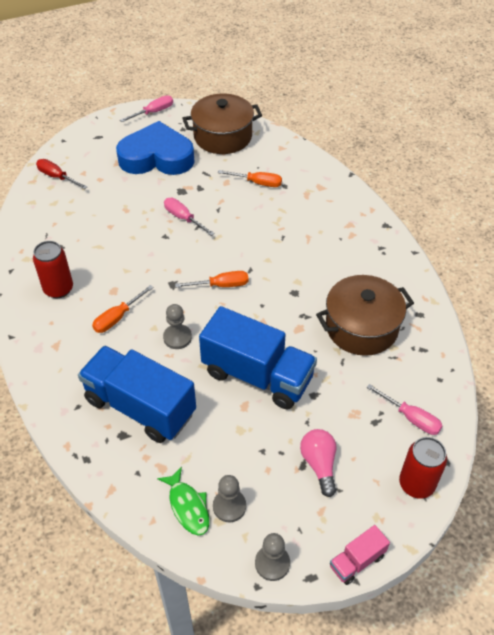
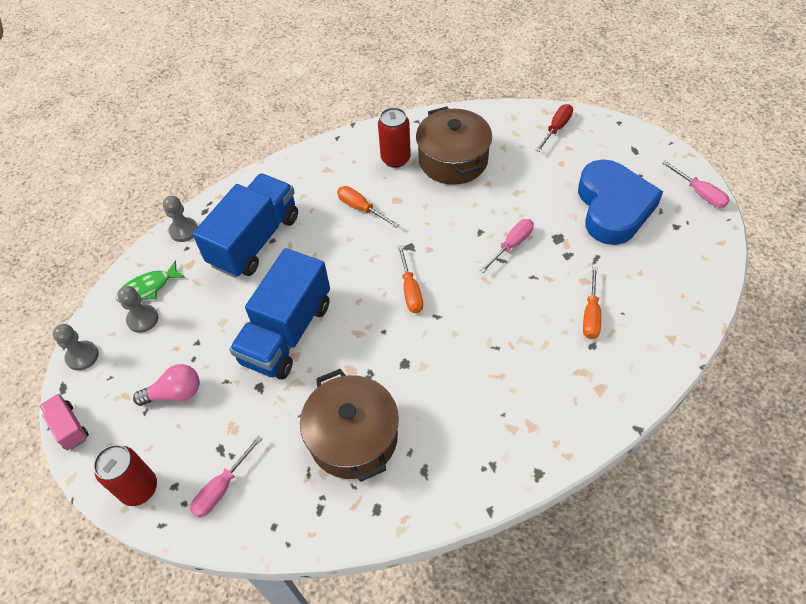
camera: 90 degrees right, 5 degrees up
(177, 337) = (336, 259): grey pawn -> grey pawn (184, 230)
(223, 136) = (674, 270): brown pot -> brown pot (453, 160)

